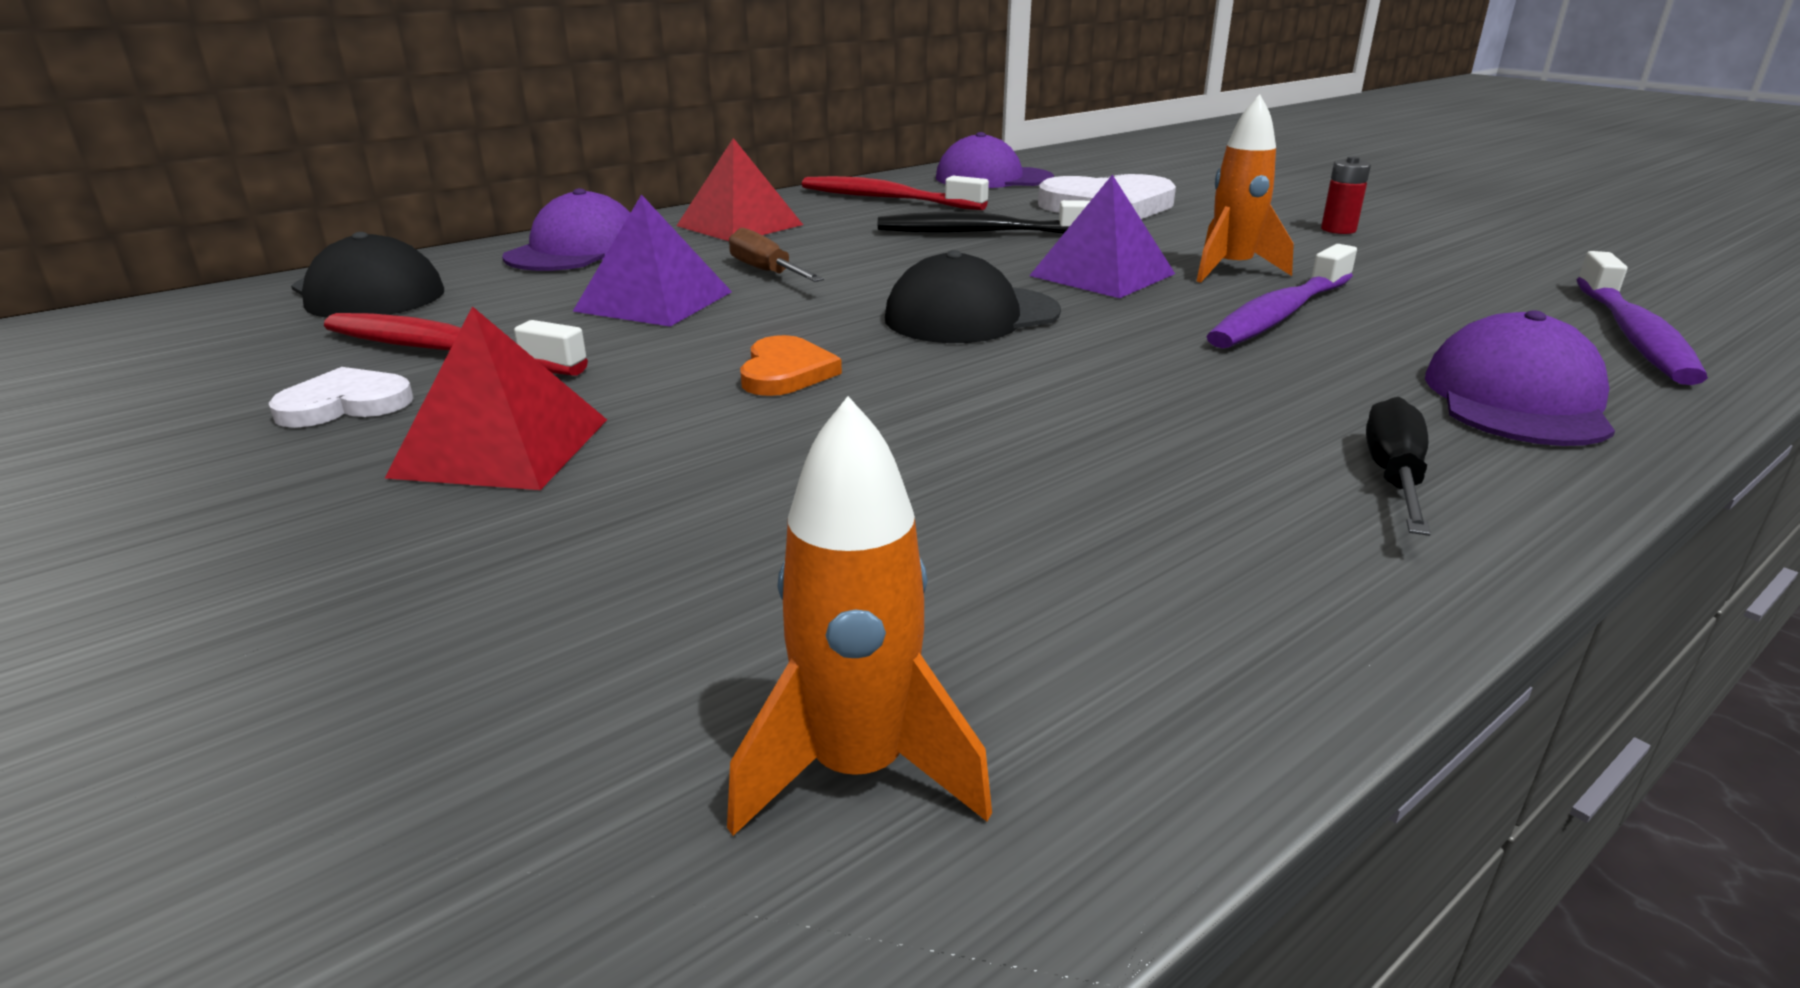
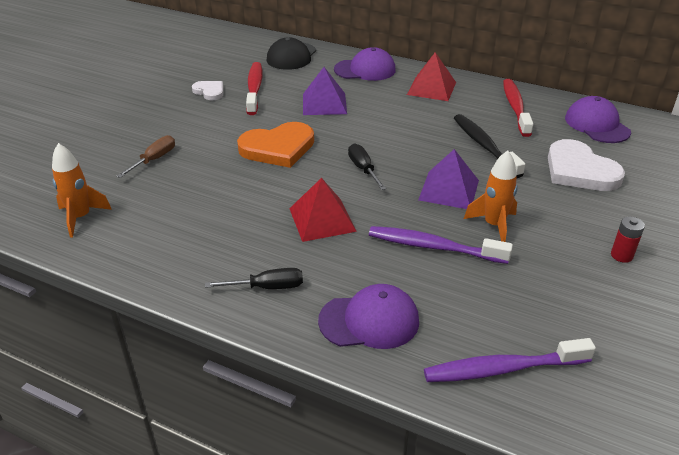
camera: 65 degrees right, 10 degrees up
(501, 447) = (197, 123): red pyramid -> red pyramid (322, 219)
(767, 272) = (375, 113): brown screwdriver -> brown screwdriver (154, 160)
(786, 372) = (278, 148): orange heart -> orange heart, size x1.88
(971, 315) = (363, 169): black cap -> black screwdriver

